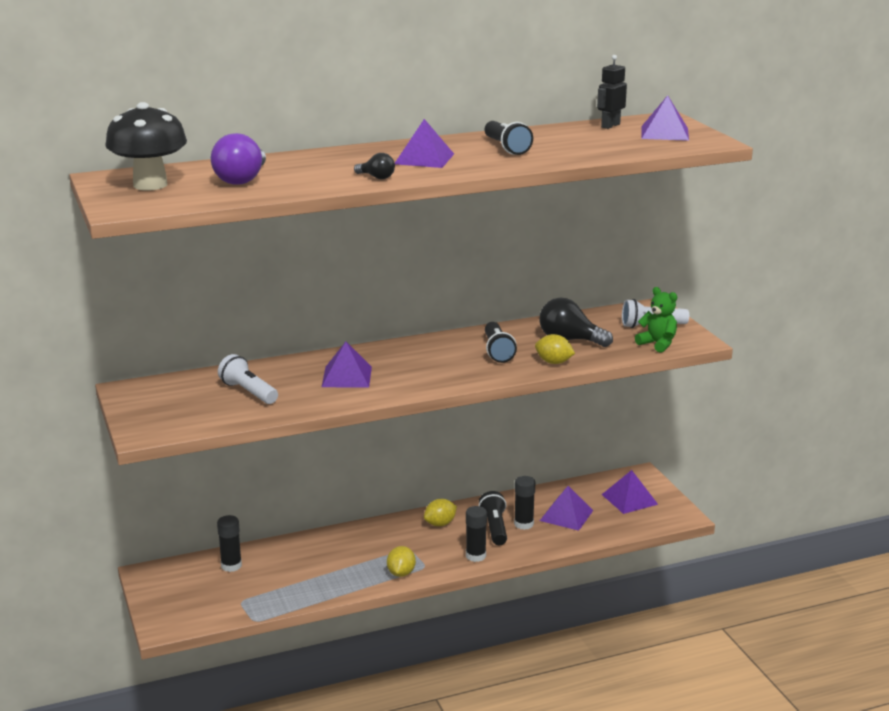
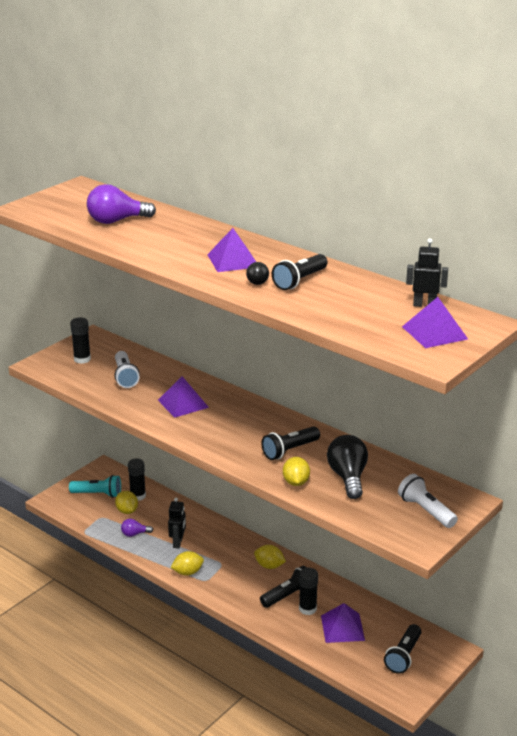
camera: 60 degrees right, 5 degrees up
(150, 185) = (77, 201): black mushroom -> none
(194, 591) = (98, 494): none -> turquoise flashlight
(248, 392) = (125, 377): white flashlight -> white flashlight turned 150 degrees clockwise
(251, 581) = (127, 511): none -> yellow lemon
(298, 587) = (134, 534): none -> purple light bulb
(345, 564) = (178, 543): none -> black robot
(376, 177) = (167, 257): black light bulb -> black light bulb (257, 281)
(475, 556) = (240, 600): black glue stick -> black glue stick (82, 359)
(629, 499) = (403, 656): purple pyramid -> black flashlight
(657, 344) = (389, 524): green teddy bear -> none

